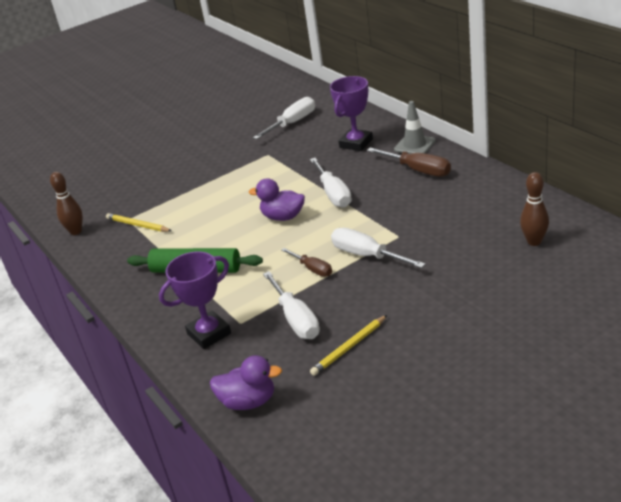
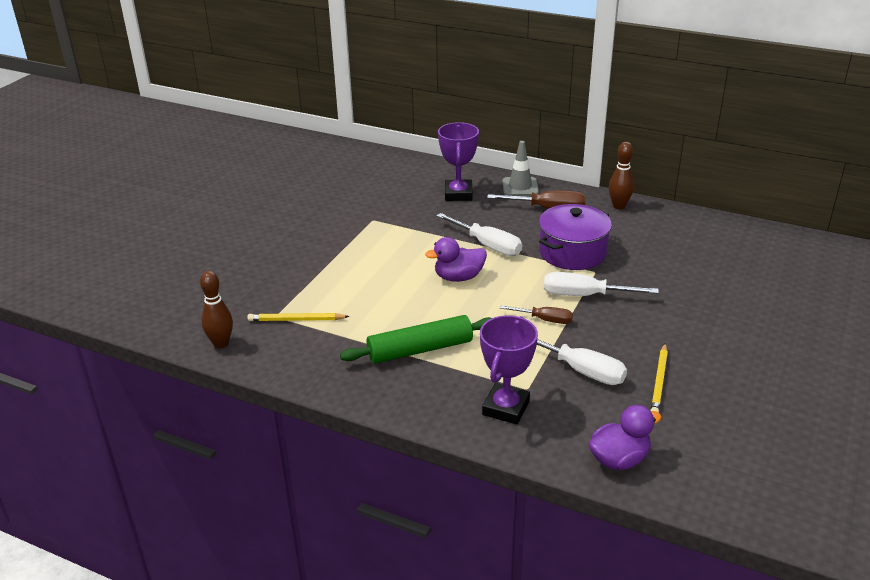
camera: 35 degrees left, 0 degrees up
(292, 123) = (366, 185): white screwdriver -> none
(397, 214) = (572, 252): none -> purple pot
(534, 242) = (718, 251): brown bowling pin -> brown bowling pin (619, 206)

